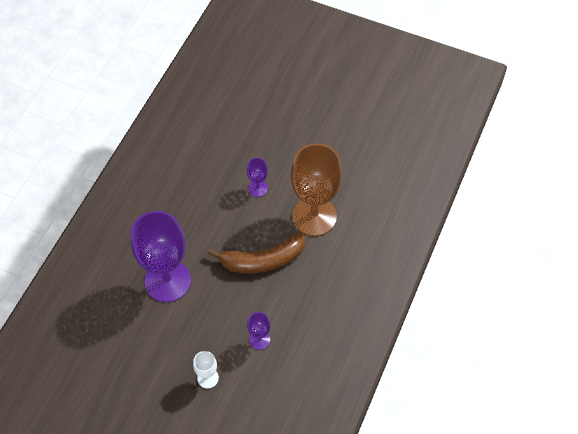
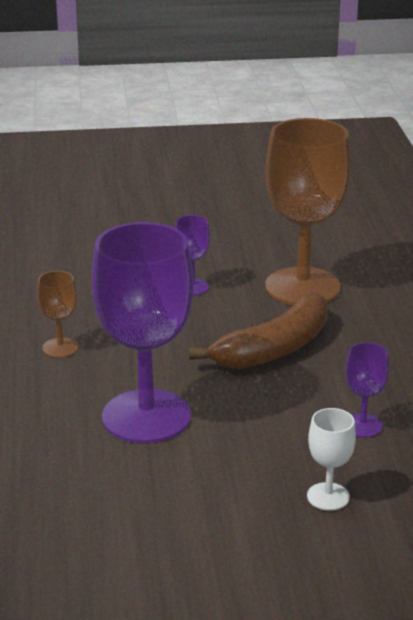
camera: 30 degrees left, 30 degrees down
(162, 208) = (60, 348): none -> brown goblet

